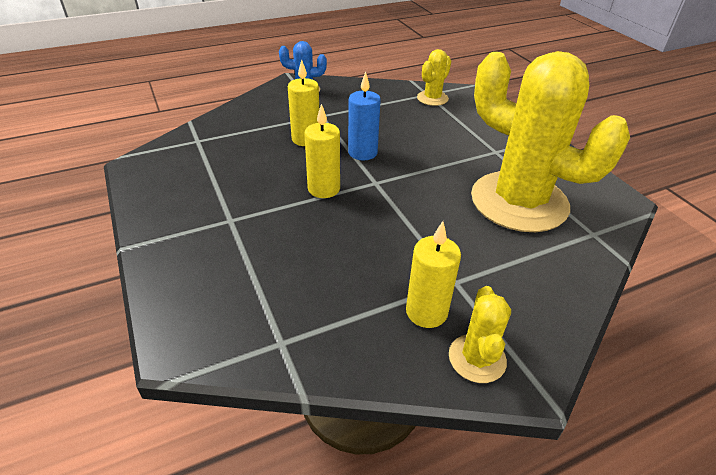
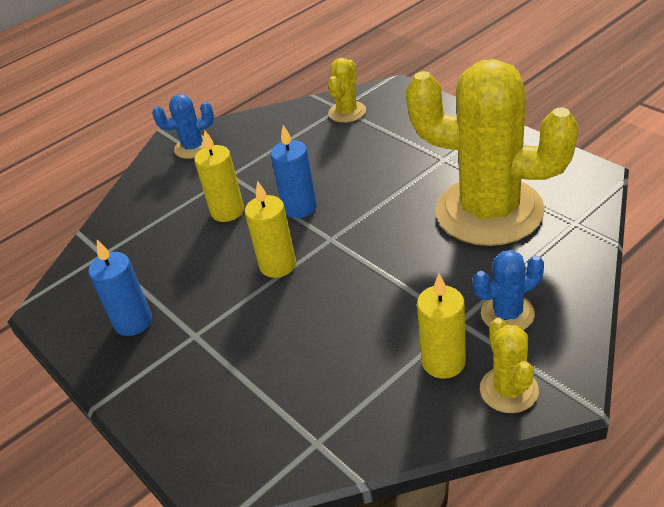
camera: 10 degrees left, 0 degrees up
(190, 195) = (133, 322): none -> blue candle
(502, 290) = (507, 314): none -> blue cactus

